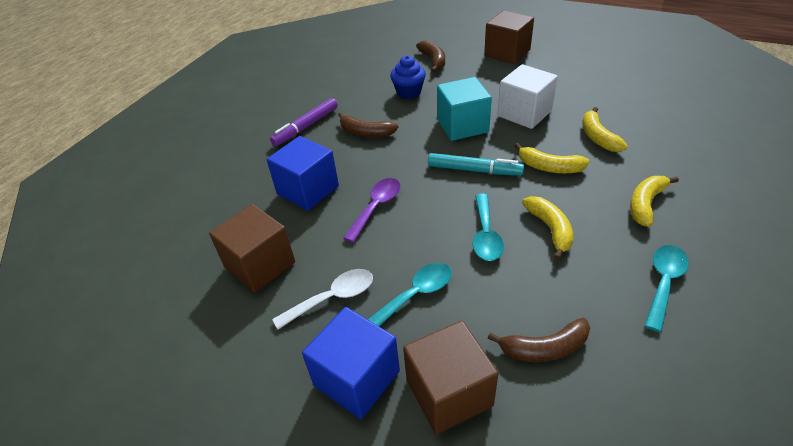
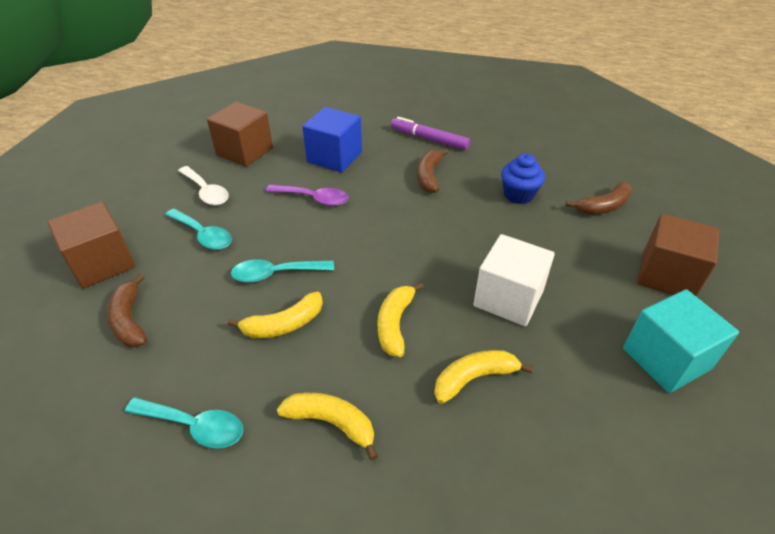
camera: 75 degrees right, 0 degrees up
(356, 378) = (128, 215): blue cube -> none
(462, 126) = (462, 244): turquoise cube -> turquoise cube (666, 359)
(473, 170) = (379, 259): turquoise marker -> none

